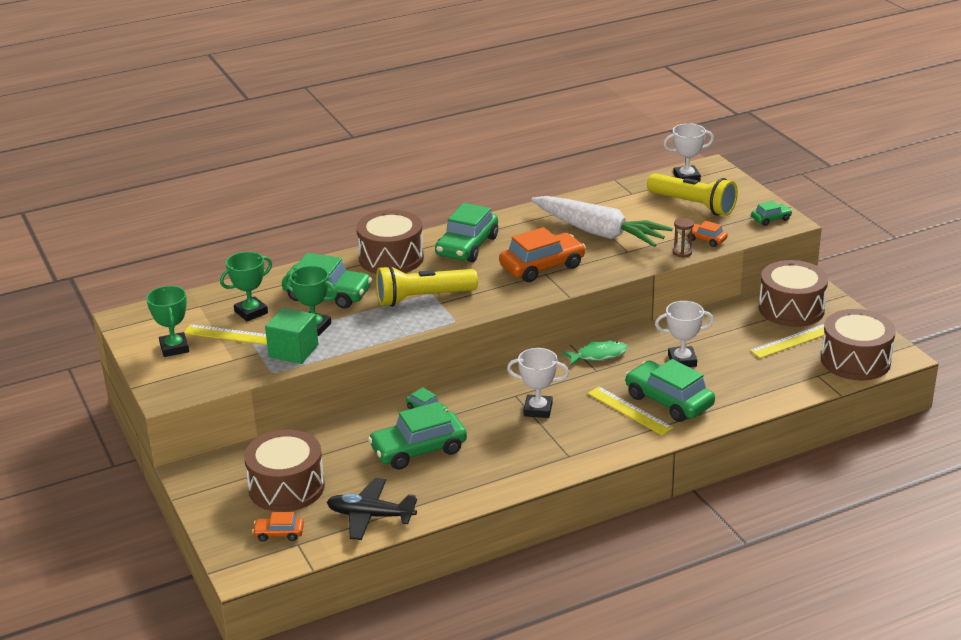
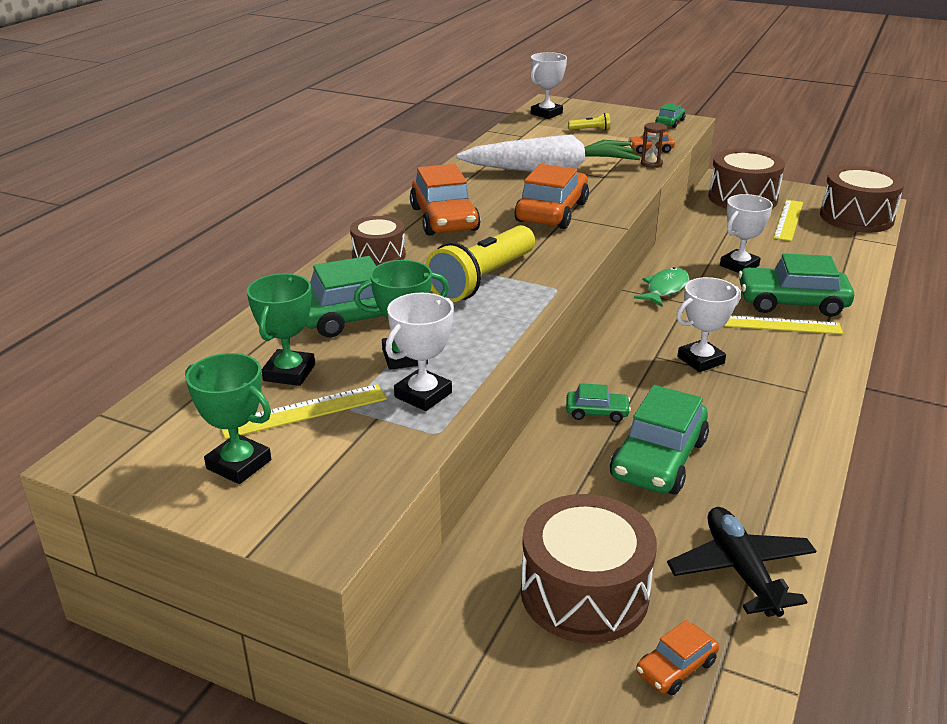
camera: 40 degrees left, 0 degrees up
(293, 351) = (423, 395): green cube -> white trophy
(370, 516) = (740, 570): black plane -> black plane turned 105 degrees clockwise
(391, 258) = (378, 255): brown drum -> brown drum, size x0.60
(467, 246) = (444, 219): green car -> orange car
(693, 205) = (590, 130): yellow flashlight -> yellow flashlight, size x0.42

